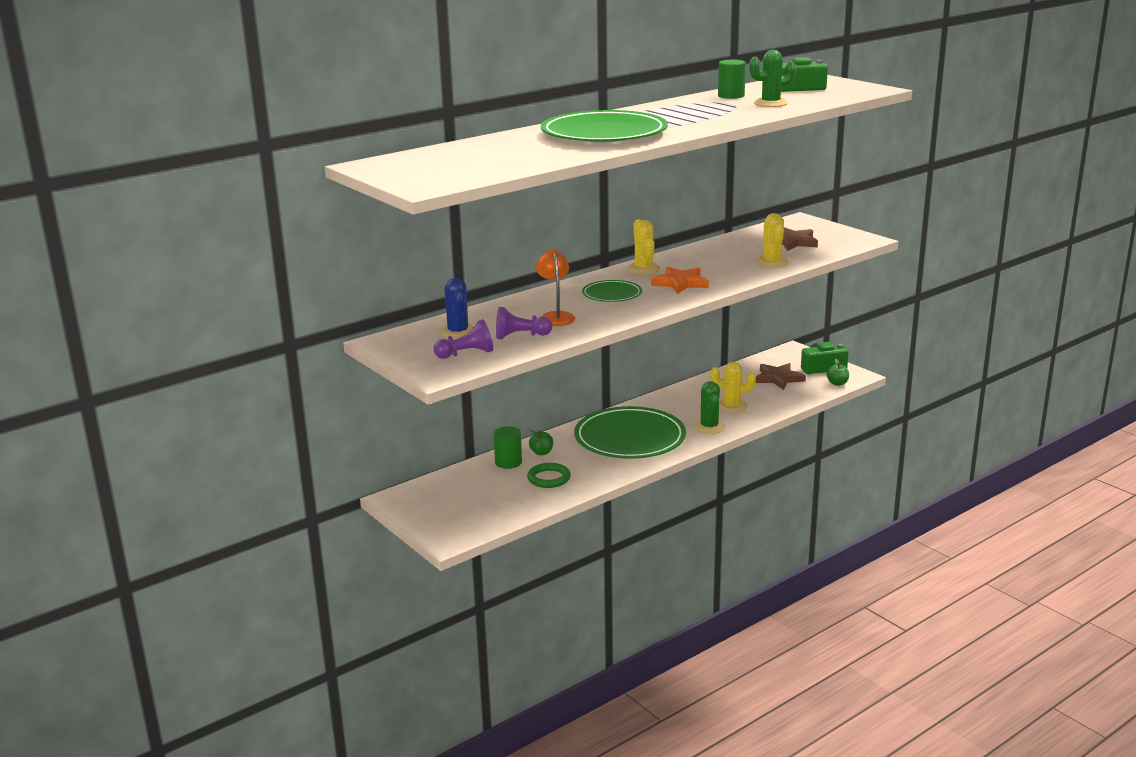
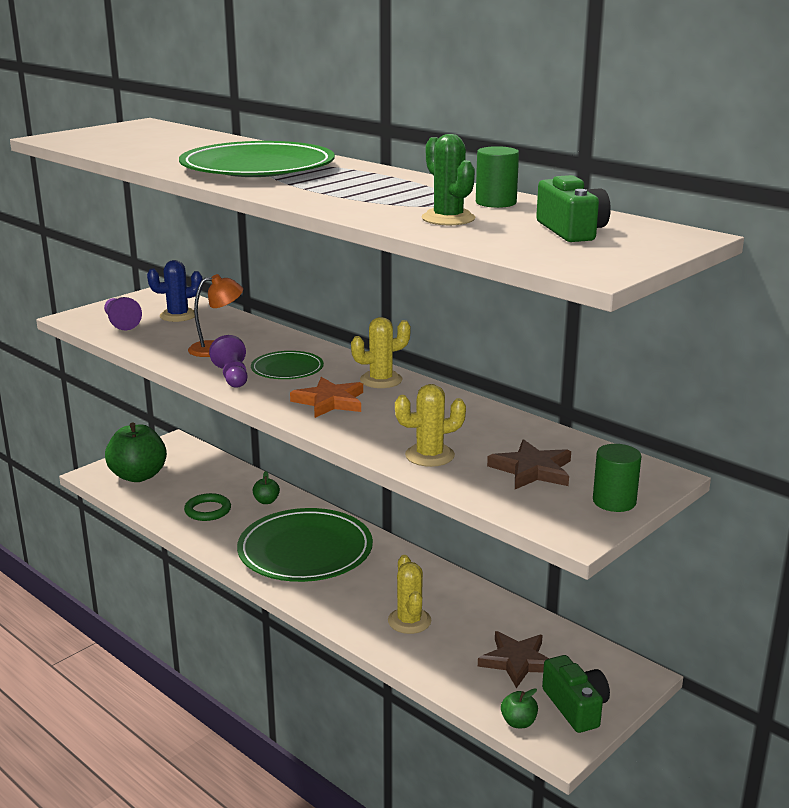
camera: 80 degrees right, 0 degrees up
(464, 515) = (138, 476): none -> green apple
(508, 462) = (244, 486): green cylinder -> green cylinder (614, 501)
(520, 336) = (162, 339): purple pawn -> purple pawn (232, 376)
(709, 427) = (342, 605): green cactus -> none

